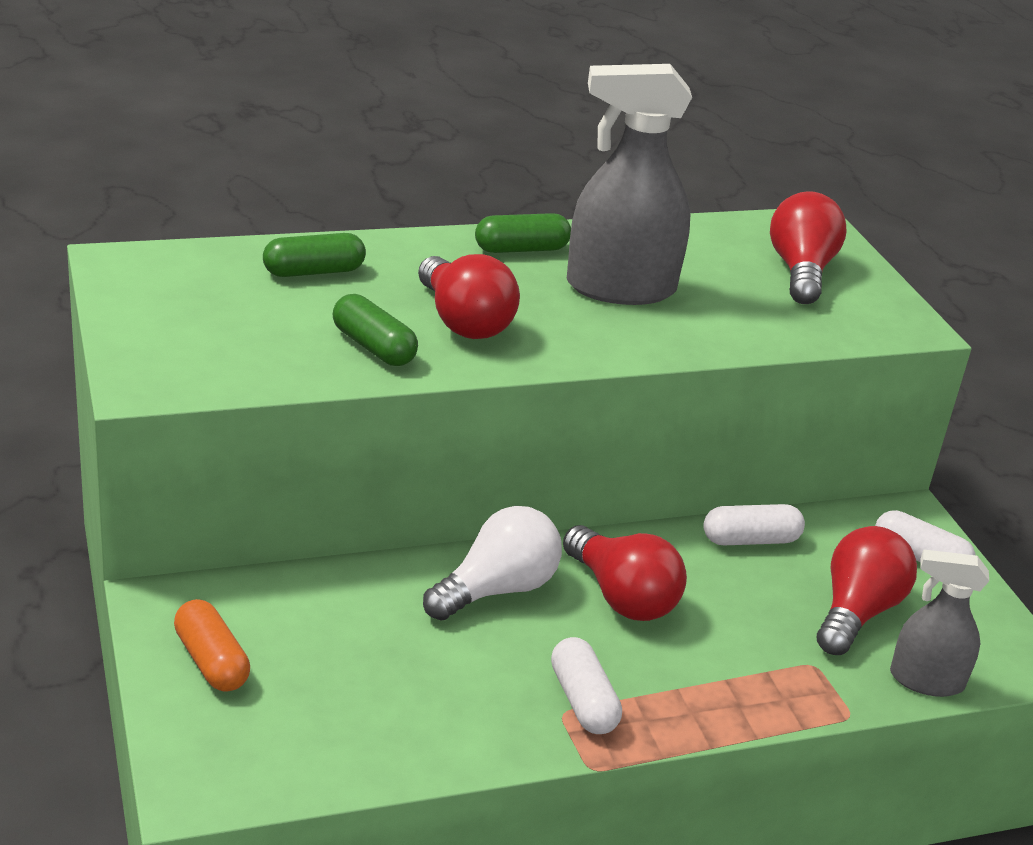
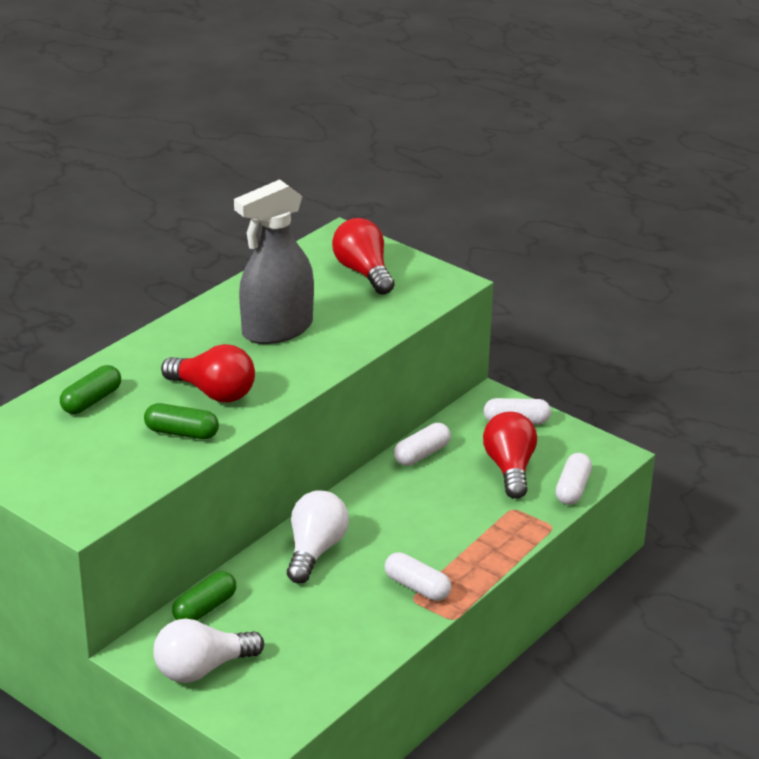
camera: 30 degrees left, 0 degrees up
(211, 661) = (202, 669): orange capsule -> white light bulb
(521, 249) = (195, 329): green capsule -> green capsule (205, 608)
(622, 596) = (384, 521): red light bulb -> none
(926, 680) = (572, 489): grey spray bottle -> white capsule

